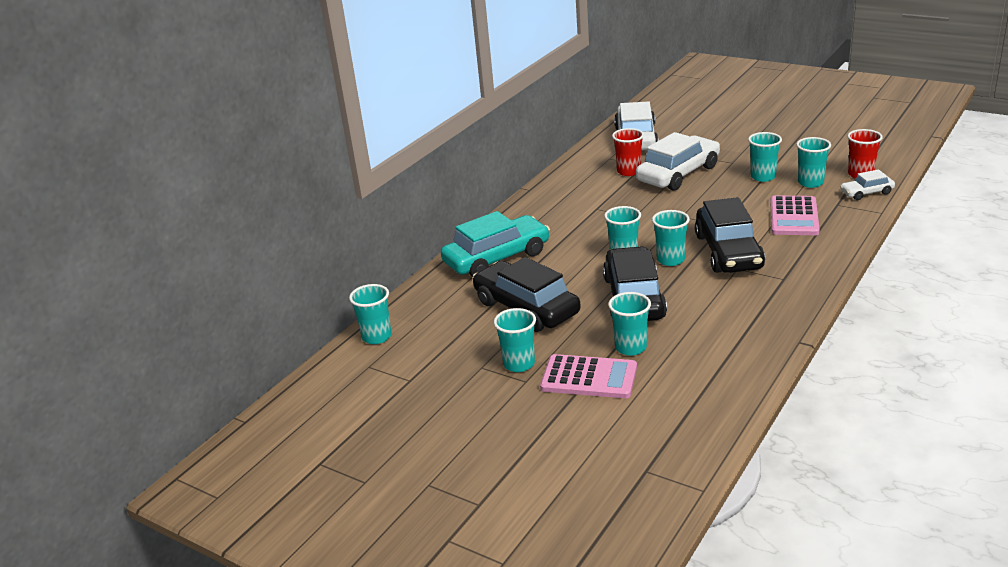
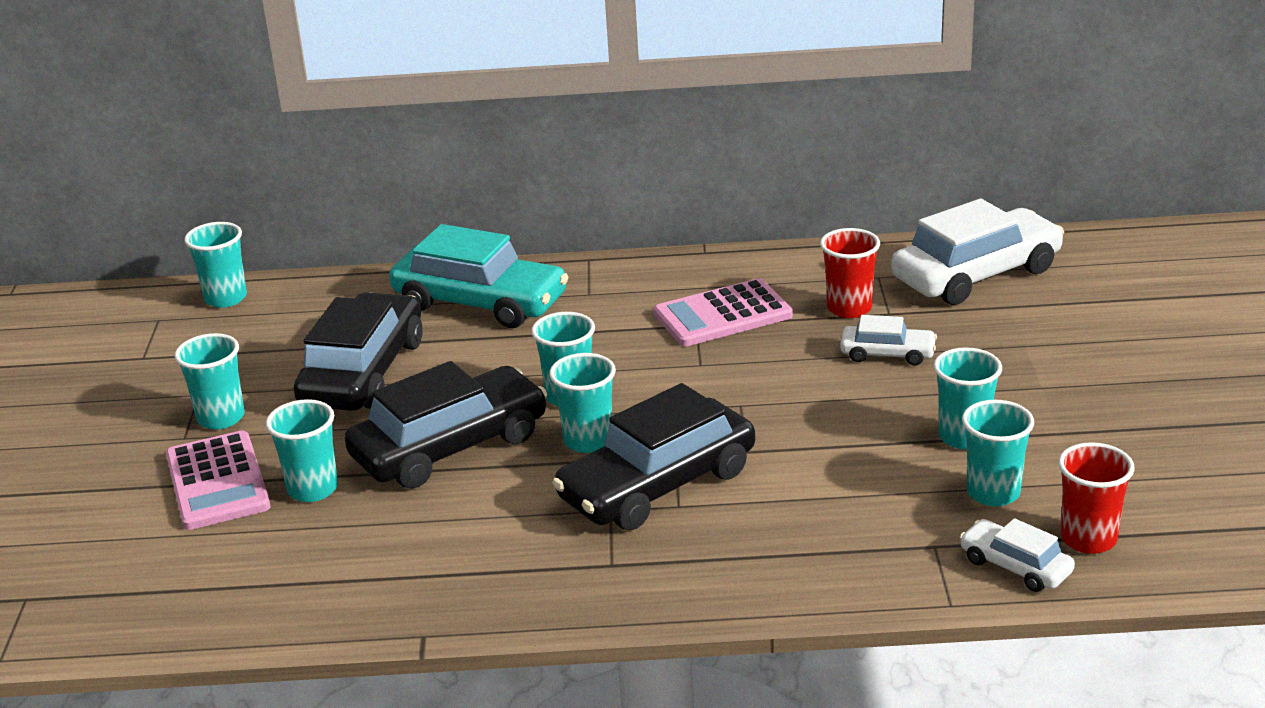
camera: 55 degrees right, 0 degrees up
(678, 174) = (887, 354): white car -> white car, size x0.50
(794, 217) = (840, 513): pink calculator -> pink calculator (723, 315)

